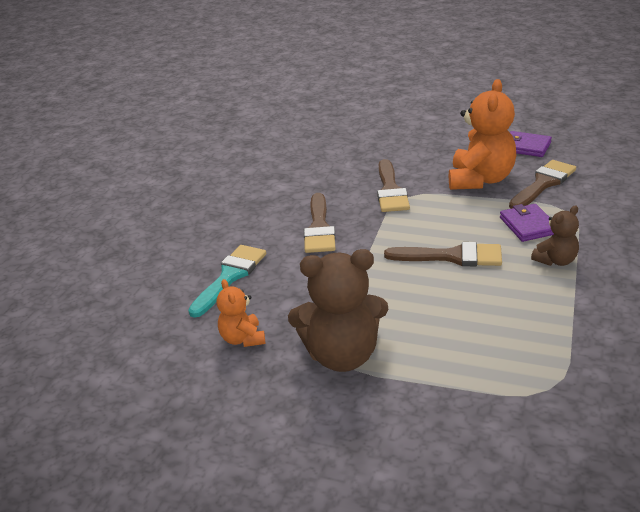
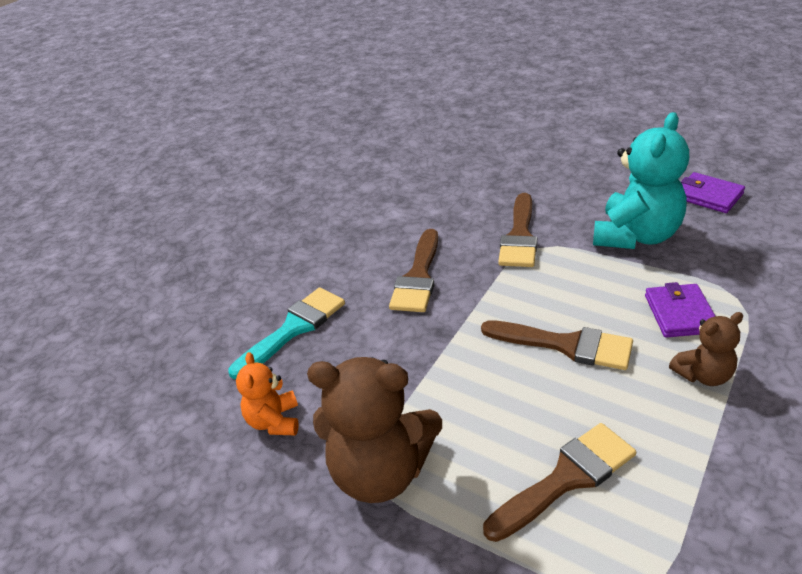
camera: 15 degrees right, 5 degrees up
(480, 180) = (636, 236): orange teddy bear -> turquoise teddy bear
(543, 184) = (717, 253): brown brush -> brown brush (566, 478)

